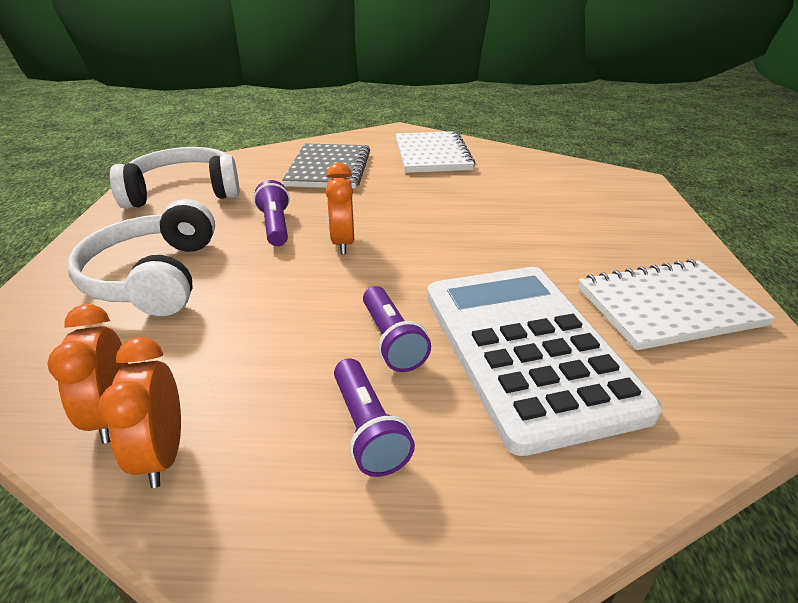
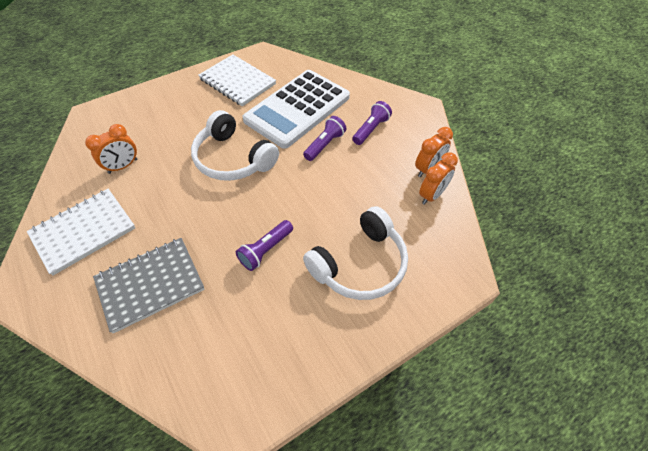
camera: 125 degrees left, 20 degrees up
(184, 192) = (256, 357): white headphones -> white headphones (233, 159)
(343, 243) = (261, 204): orange clock -> orange clock (123, 166)

